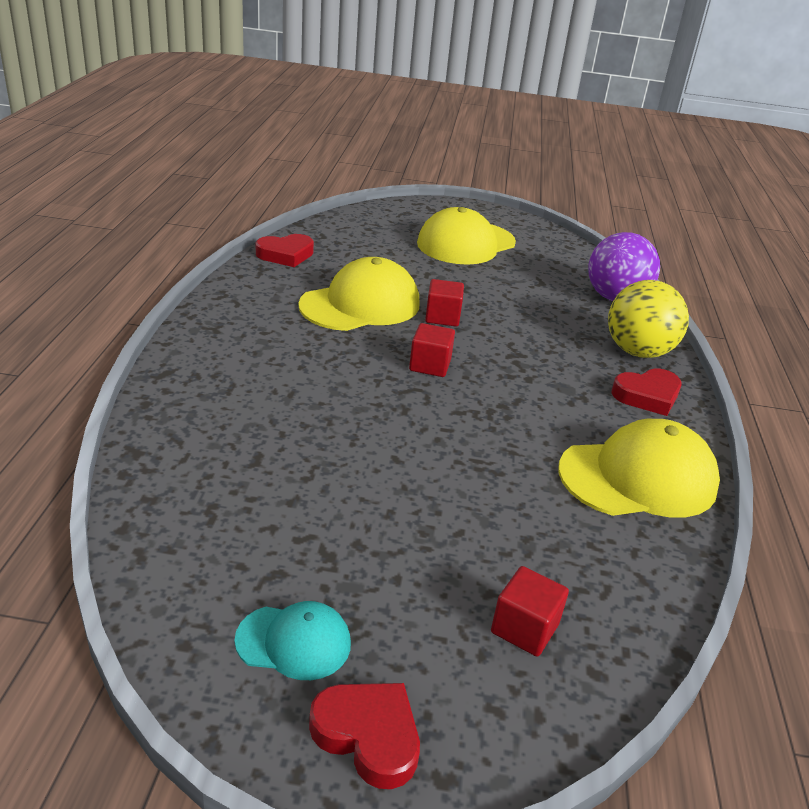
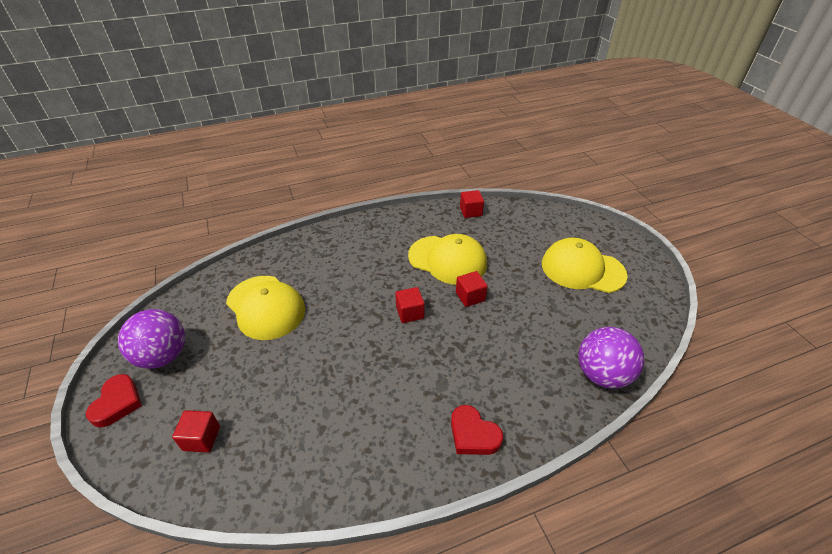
camera: 65 degrees right, 10 degrees up
(285, 255) = (470, 211): red heart -> red cube
(294, 642) = (163, 356): turquoise cap -> purple ball
(638, 352) = (531, 412): yellow ball -> none
(638, 477) = (367, 455): yellow cap -> yellow cap (265, 307)

